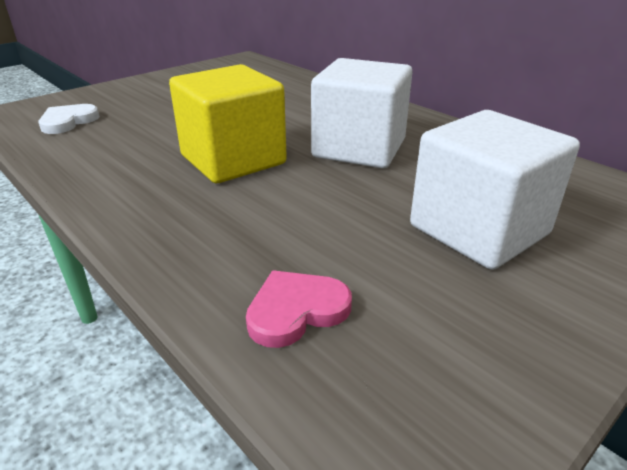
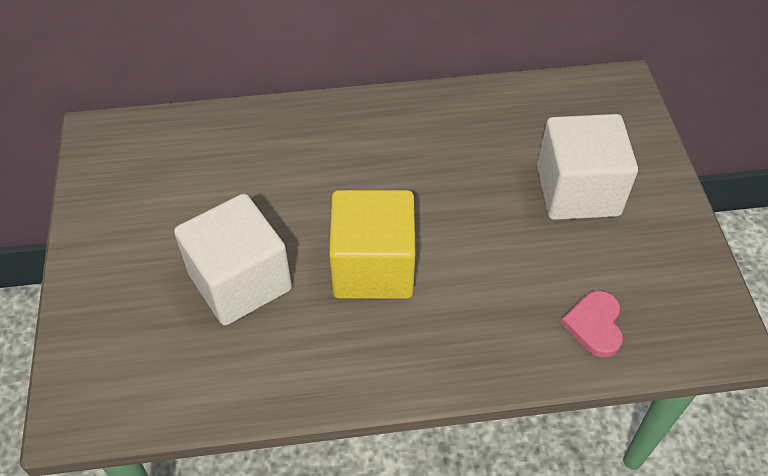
camera: 55 degrees left, 20 degrees up
(68, 122) = (162, 364): white heart -> none
(359, 148) = (420, 177): white cube -> white cube (240, 281)

